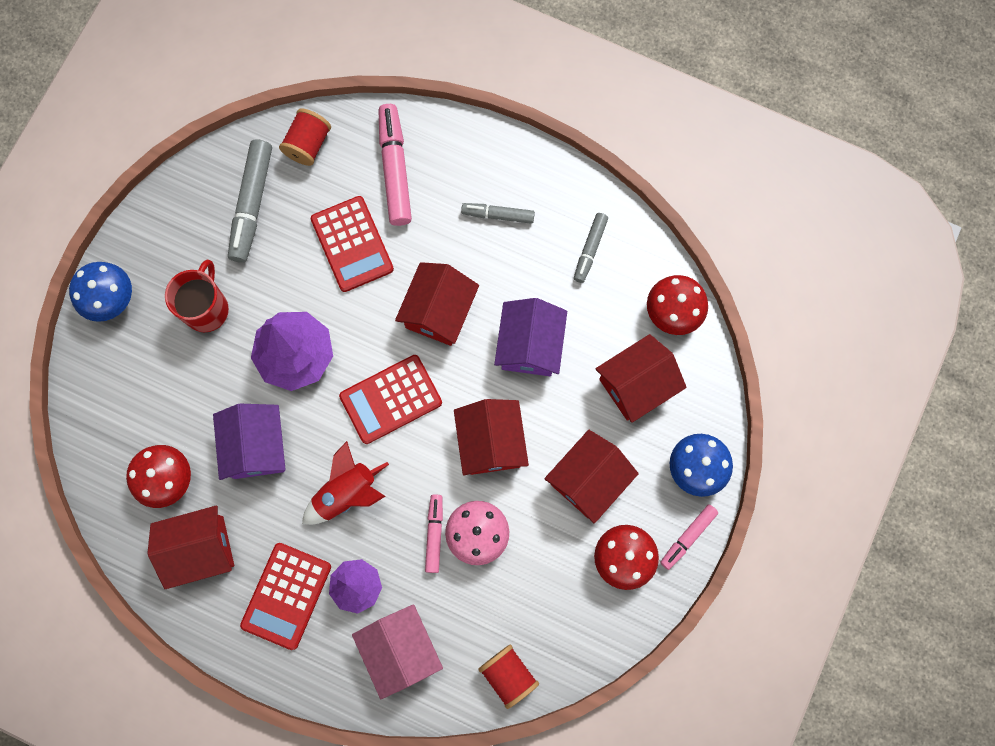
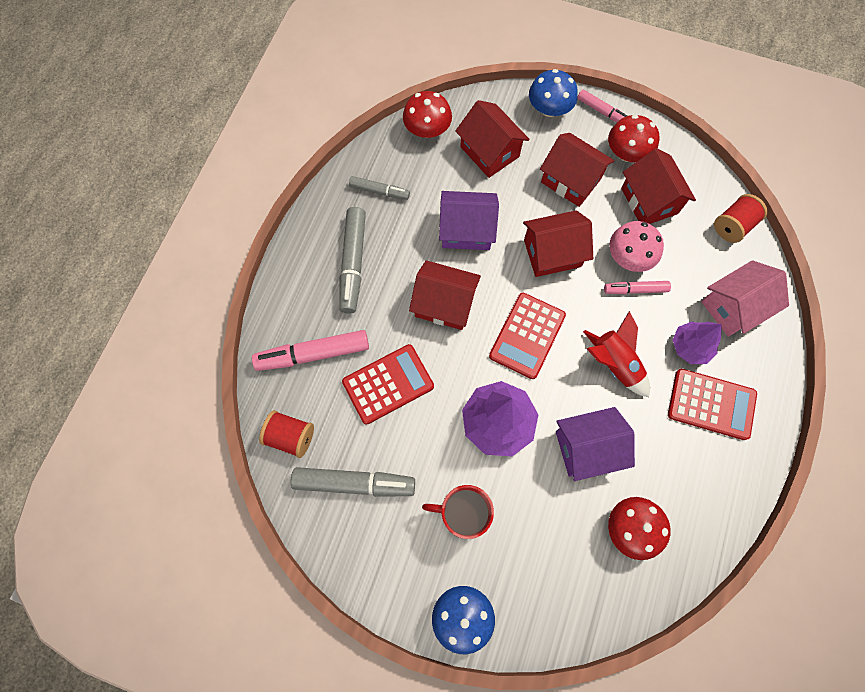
camera: 95 degrees left, 5 degrees down
(200, 549) = (687, 486): red house -> red house (649, 201)
(391, 399) = (527, 335): red calculator -> red calculator turned 60 degrees clockwise
(498, 215) = (353, 264): grey marker -> grey marker, size x1.71

